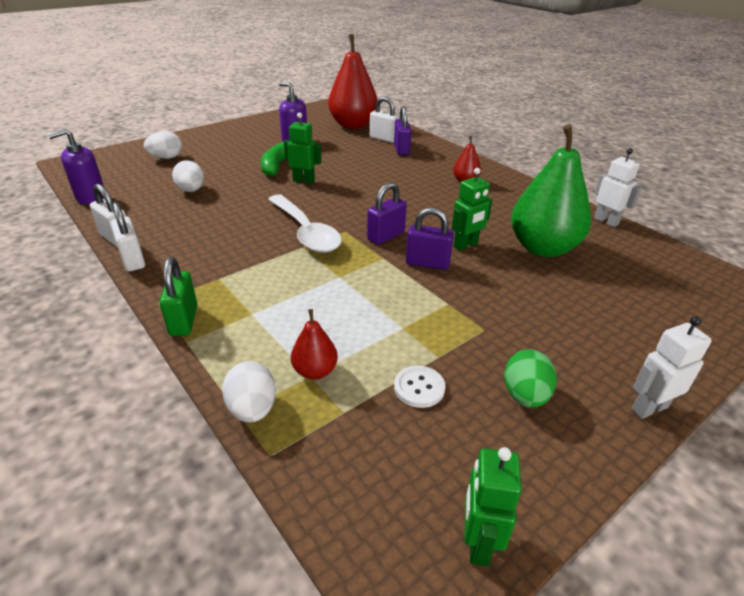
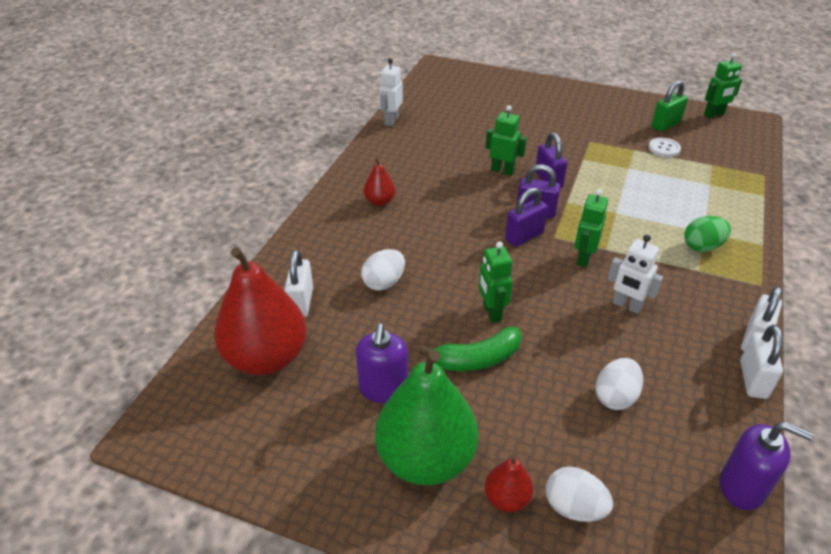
camera: 120 degrees left, 5 degrees up
(184, 320) = (753, 258): green padlock -> green padlock (665, 125)
(252, 409) = (755, 192): white egg -> white egg (384, 283)
(306, 232) = (583, 258): white spoon -> green robot
(315, 371) = (704, 184): red pear -> red pear (507, 498)
(401, 150) = (329, 272): purple padlock -> purple padlock (524, 236)
(525, 395) = (623, 119): green egg -> green egg (702, 247)
(543, 248) = (466, 139): green pear -> green pear (425, 459)
(649, 408) = (585, 90): white robot -> white robot (626, 306)

